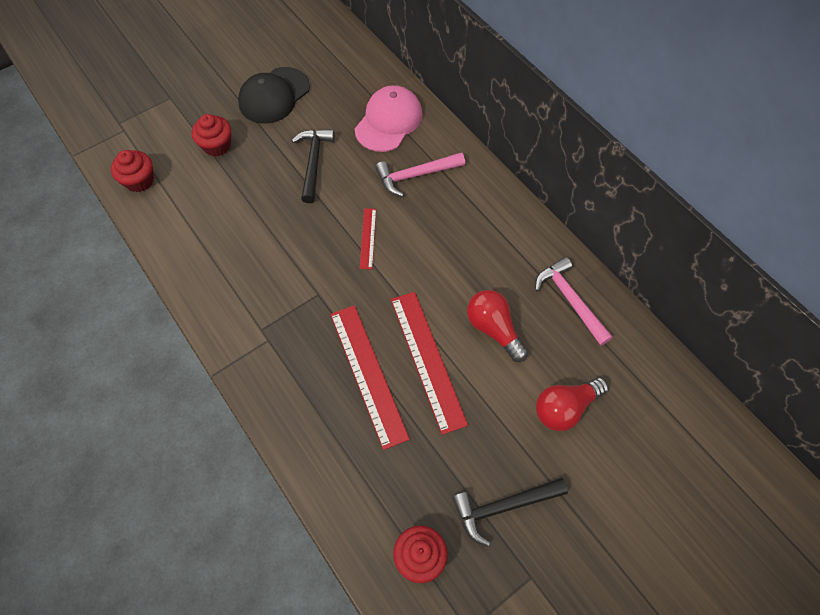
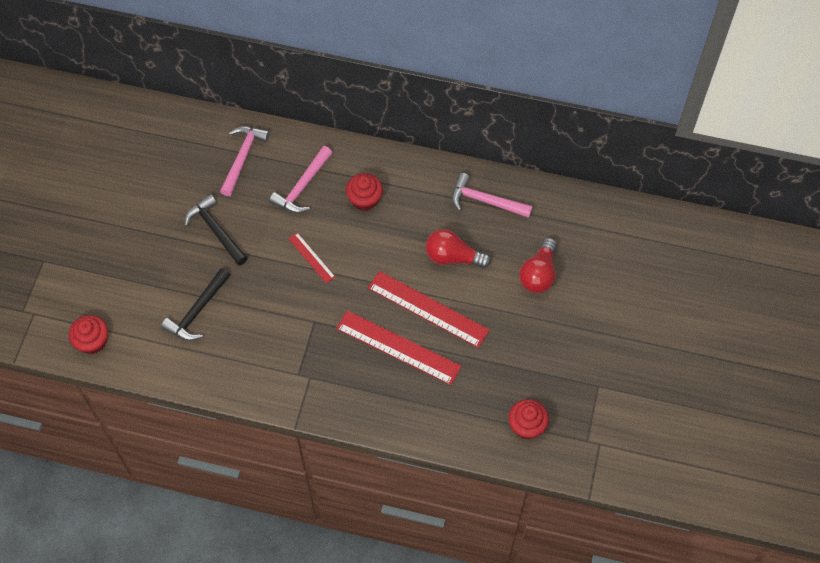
camera: 40 degrees left, 0 degrees up
(217, 145) = (125, 271): red cupcake -> red cupcake (364, 199)
(274, 96) = (129, 199): black cap -> none
(389, 121) = (242, 158): pink cap -> pink hammer
(503, 506) = (550, 360): black hammer -> black hammer (198, 311)

